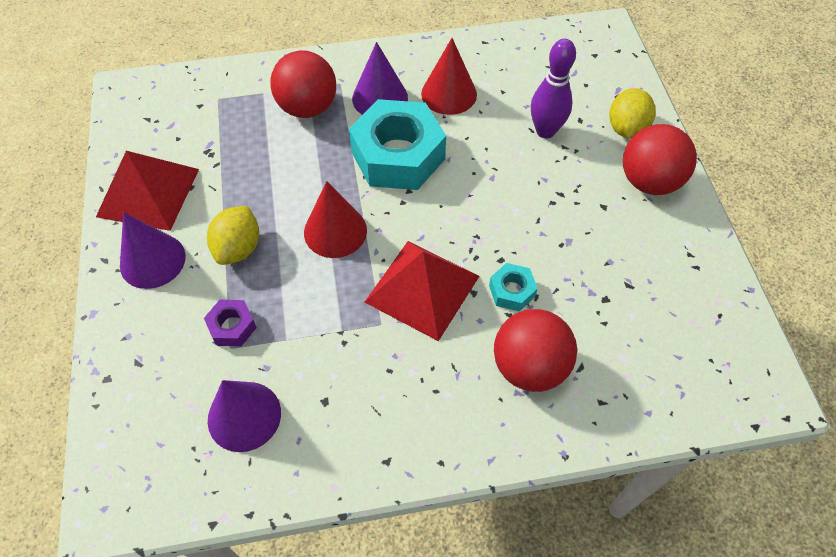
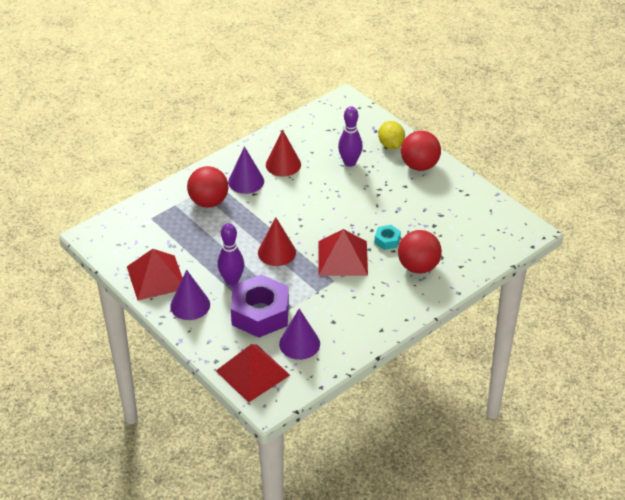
camera: 30 degrees left, 15 degrees down
(137, 432) = (252, 372): none -> red pyramid
(232, 327) = (260, 313): purple nut -> purple nut, size x2.24
(238, 248) = (232, 280): yellow lemon -> purple bowling pin
(398, 155) = (280, 205): turquoise nut -> none

